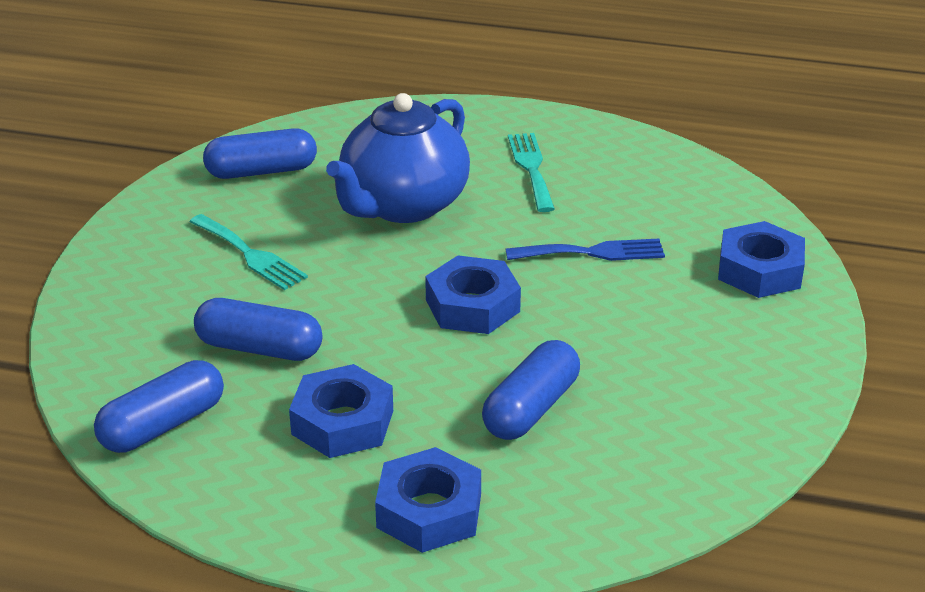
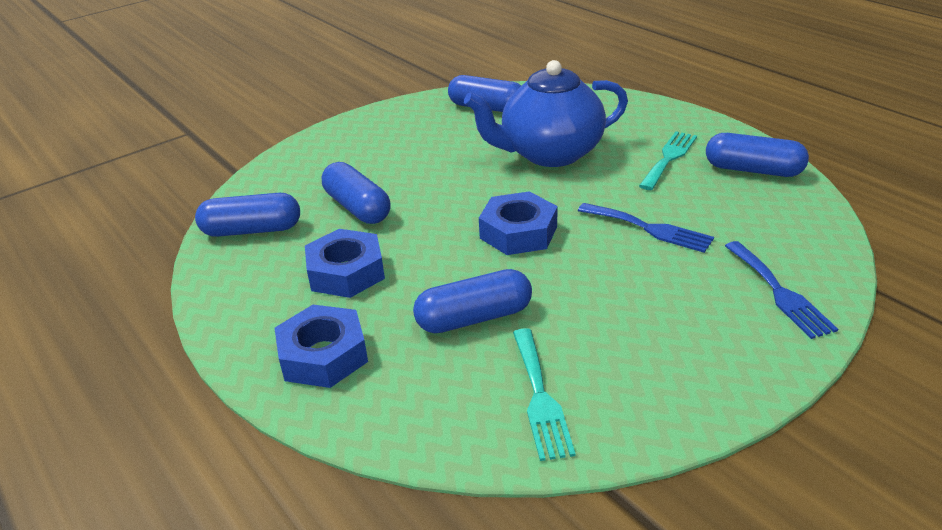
camera: 40 degrees right, 0 degrees up
(250, 255) = (421, 152): turquoise fork -> turquoise fork (540, 397)
(622, 155) = (753, 170): none -> blue capsule
(760, 270) = (779, 292): blue nut -> blue fork

